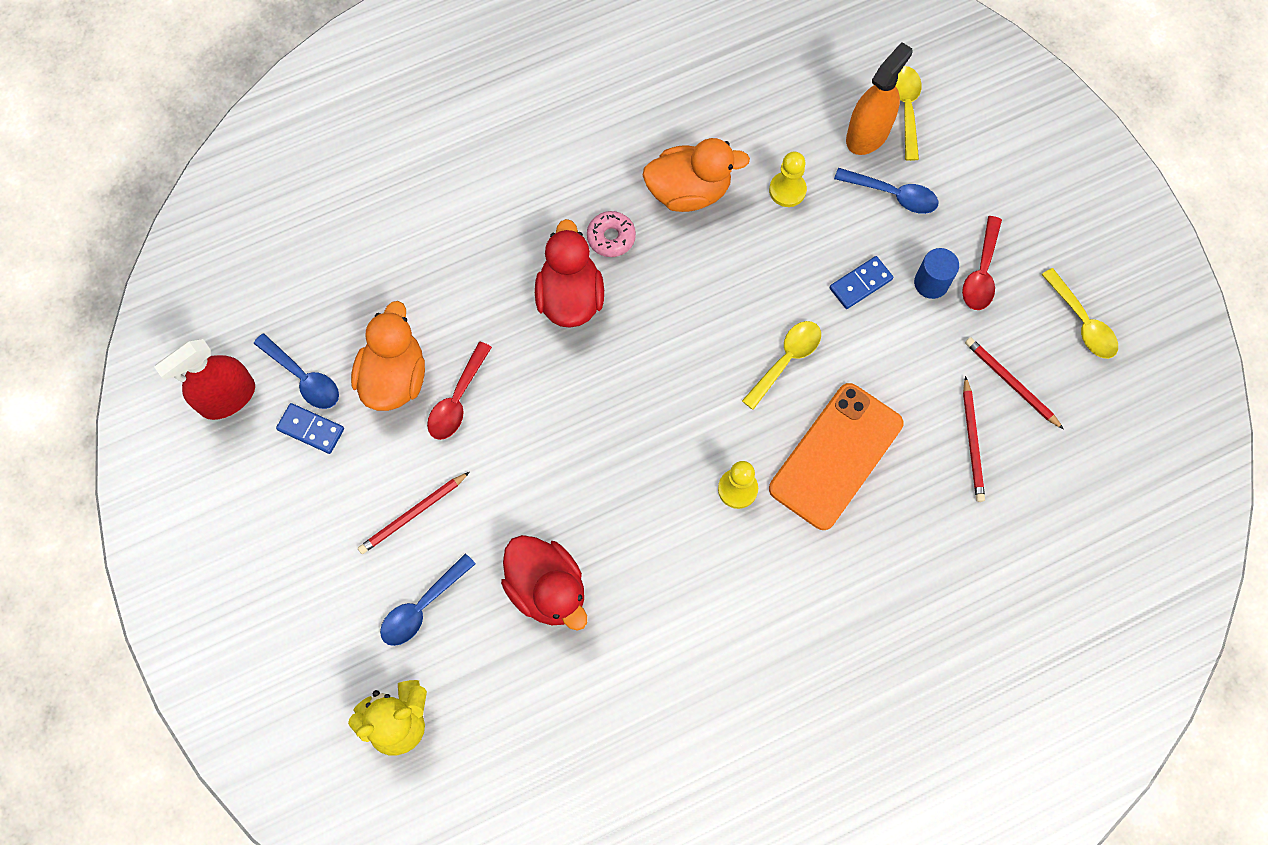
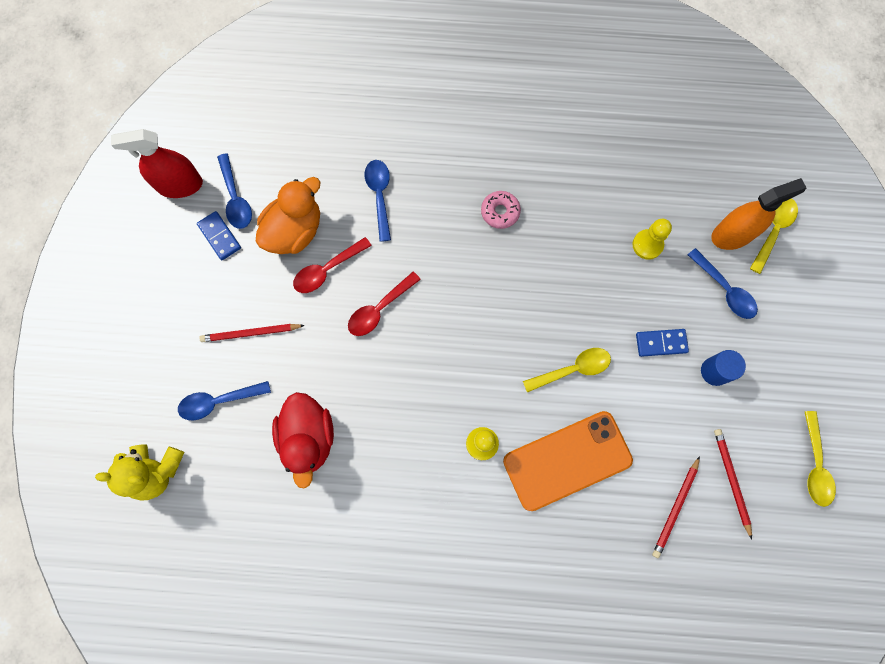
camera: 30 degrees right, 5 degrees up
(467, 289) = (379, 196): none -> blue spoon
(570, 297) = (446, 239): red duck -> none
(689, 191) = (575, 208): orange duck -> none
(981, 272) = (758, 384): red spoon -> red spoon (379, 309)

